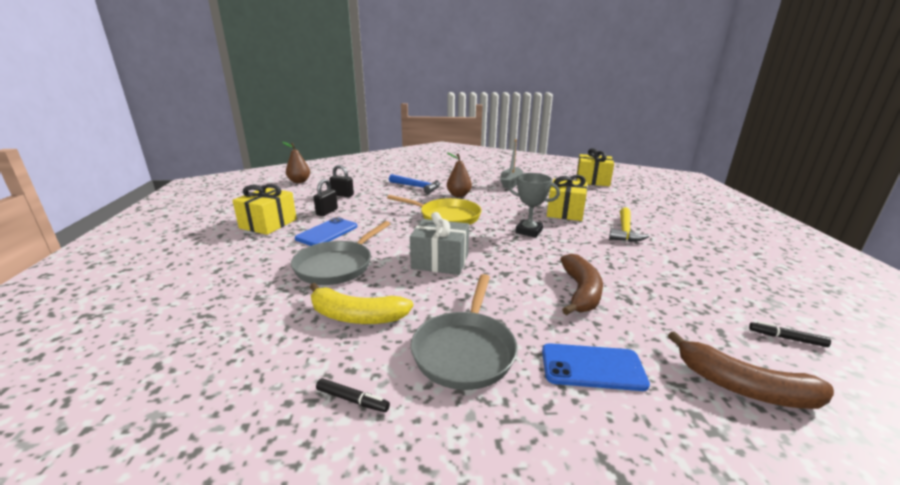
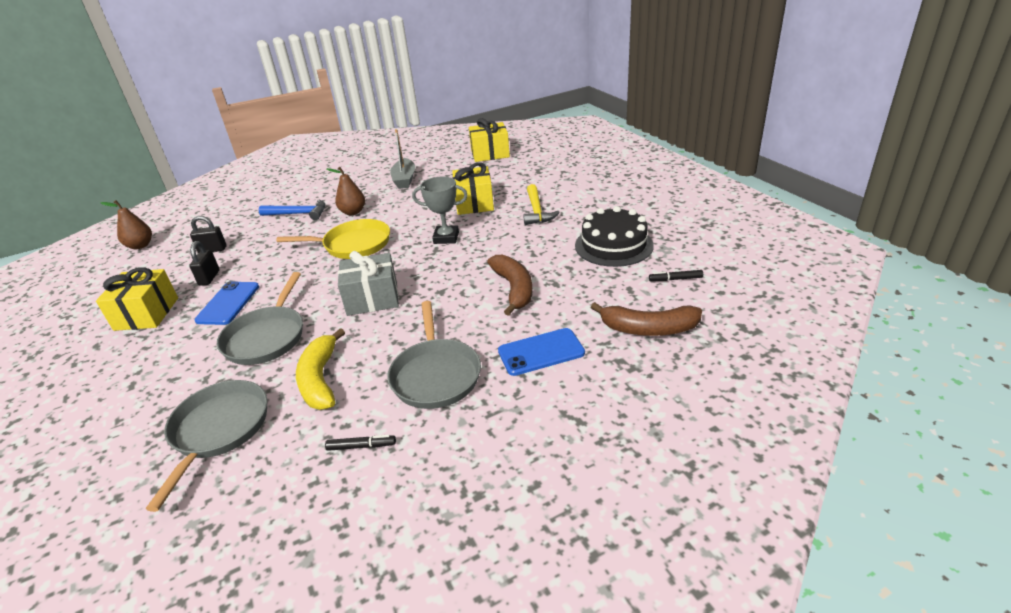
camera: 20 degrees left, 10 degrees up
(245, 331) = (218, 431): none -> grey pan
(356, 316) = (320, 379): yellow banana -> yellow banana turned 90 degrees clockwise
(706, 281) = (613, 245): none -> black cake

